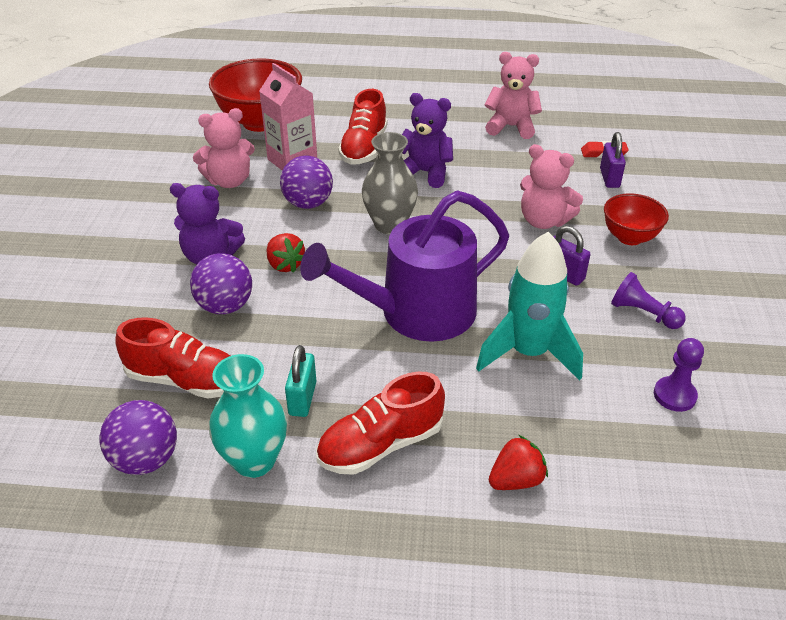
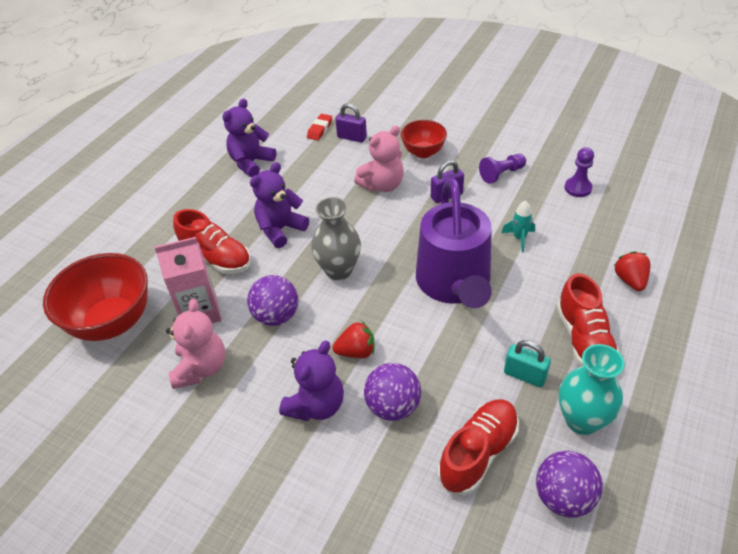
camera: 65 degrees left, 5 degrees up
(511, 127) = (251, 163): pink teddy bear -> purple teddy bear
(528, 353) = (519, 238): turquoise rocket -> turquoise rocket, size x0.46

